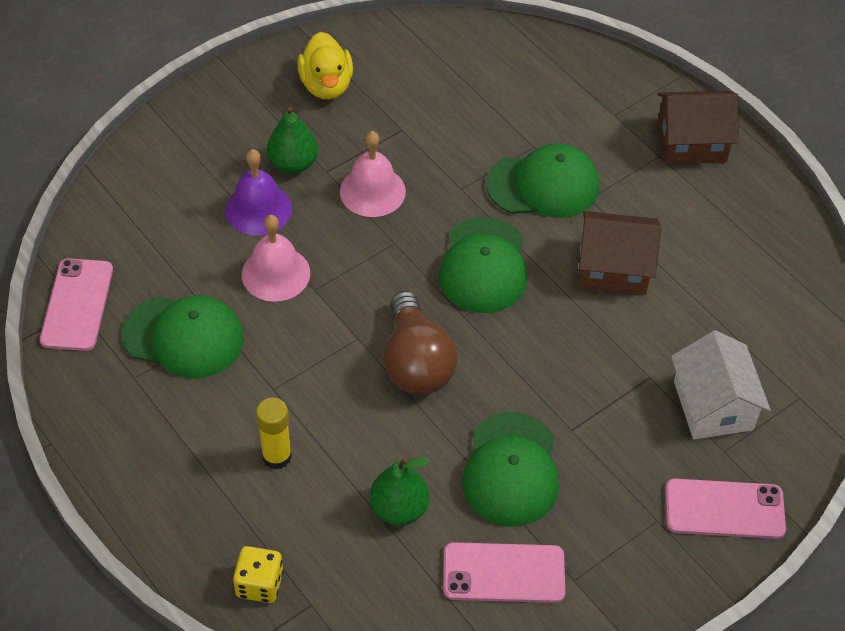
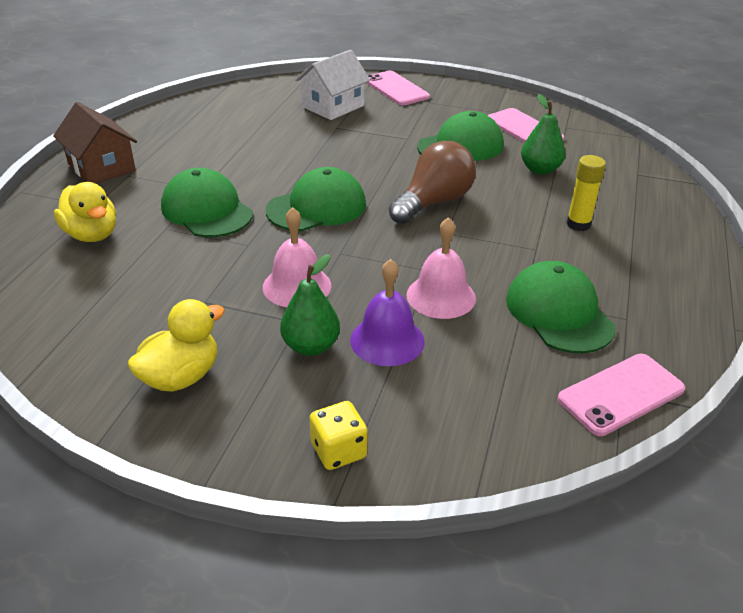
camera: 125 degrees left, 15 degrees down
(259, 584) = (657, 194): yellow dice -> yellow dice (338, 451)
(561, 98) = (92, 234): none -> yellow duck
(614, 268) = (261, 161): brown house -> none

